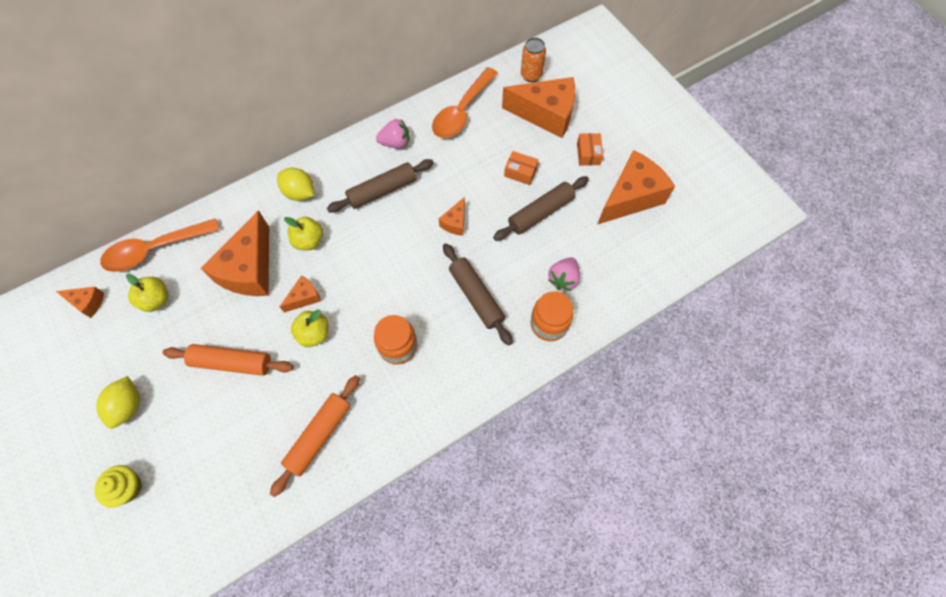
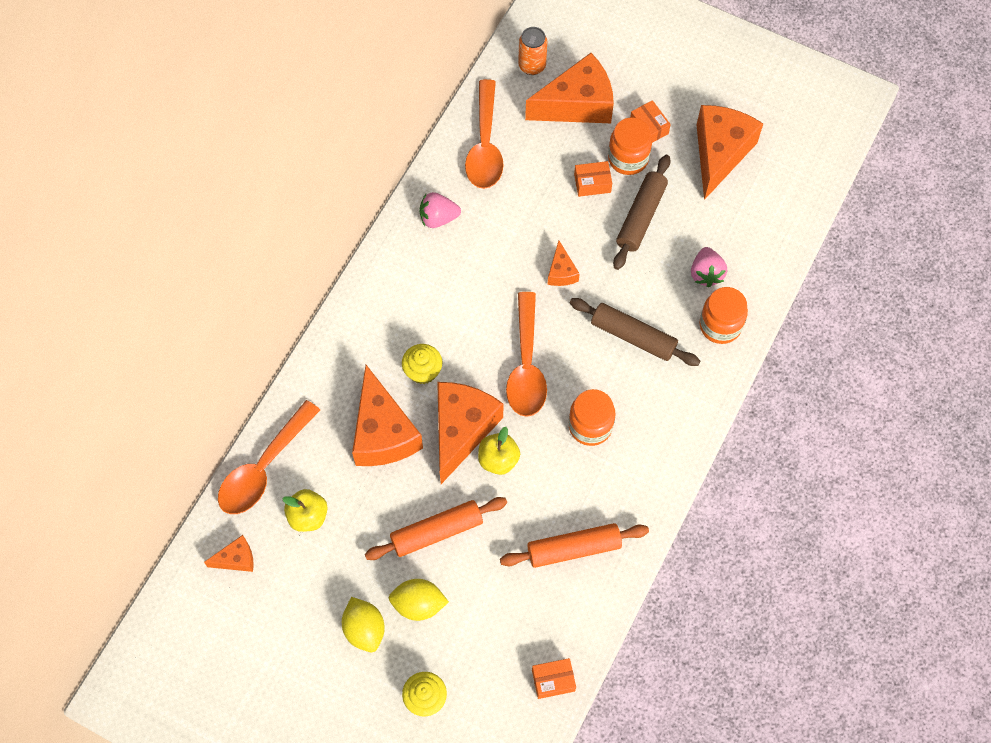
camera: 30 degrees left, 0 degrees up
(228, 535) = (553, 680): none -> orange box
(299, 193) = (374, 326): yellow lemon -> yellow lemon (418, 604)
(304, 297) = (462, 430): orange cheese -> orange cheese, size x2.10
(309, 241) = (423, 371): yellow apple -> yellow cupcake
(319, 436) = (574, 549): orange rolling pin -> orange rolling pin turned 75 degrees clockwise
(382, 191) = (462, 278): brown rolling pin -> none
(383, 276) = (526, 366): none -> orange spoon
(395, 143) = (438, 218): pink strawberry -> pink strawberry turned 150 degrees counterclockwise
(558, 168) = (628, 158): none -> orange jar

